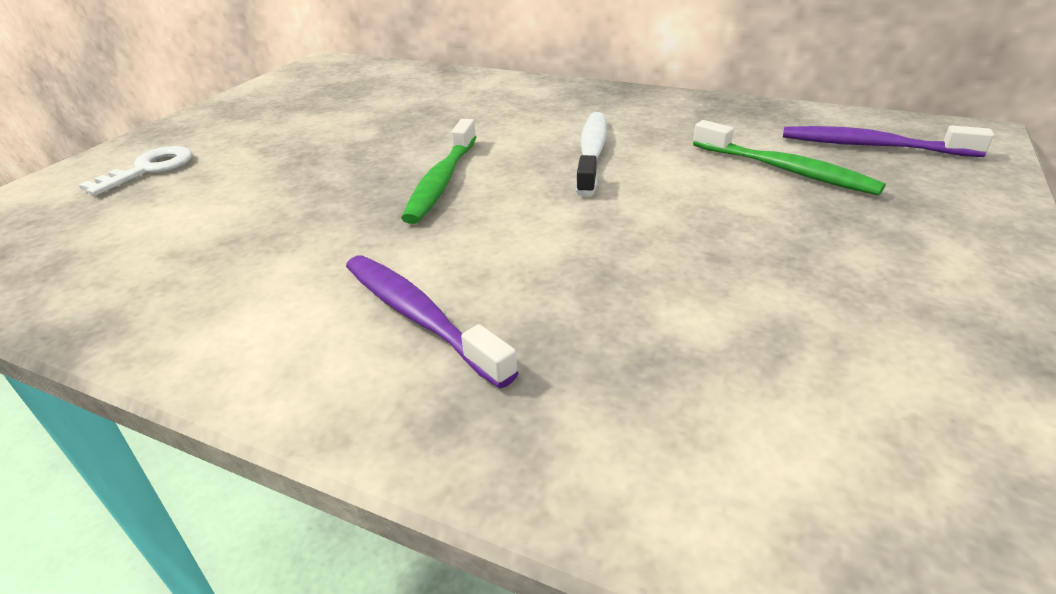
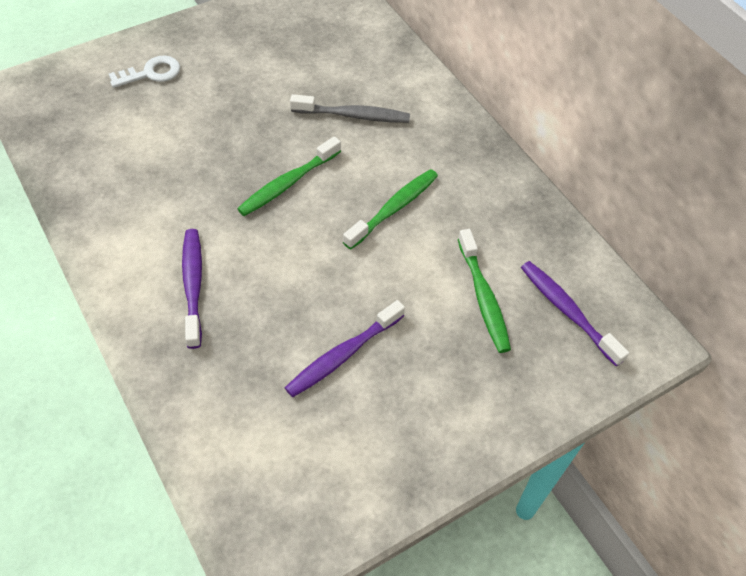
camera: 30 degrees right, 20 degrees up
(456, 117) = (354, 115): none -> grey toothbrush
(592, 153) = (394, 208): white toothbrush -> green toothbrush
(725, 282) = (342, 355): none -> purple toothbrush

